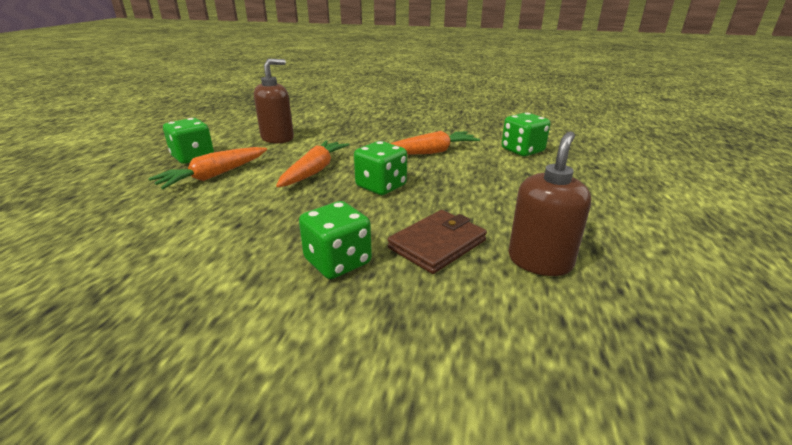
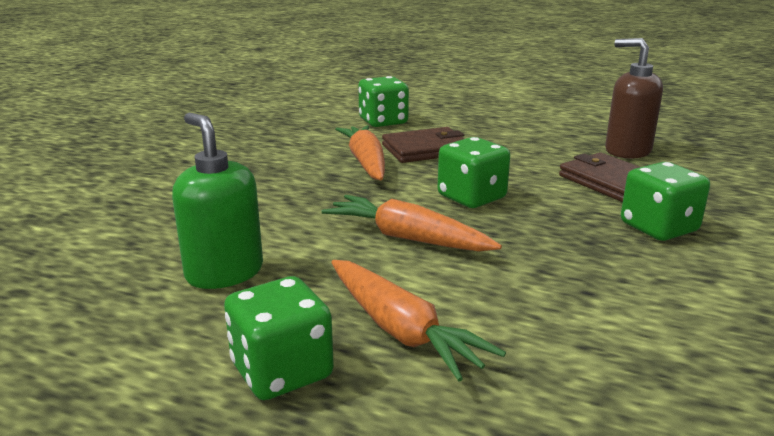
camera: 80 degrees left, 5 degrees down
(278, 138) = (224, 272): brown soap dispenser -> green soap dispenser
(469, 167) = (425, 149): none -> brown wallet

